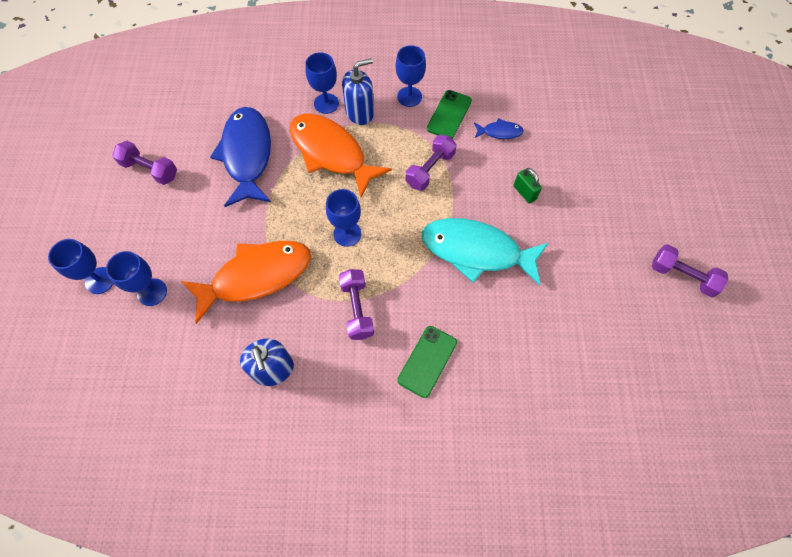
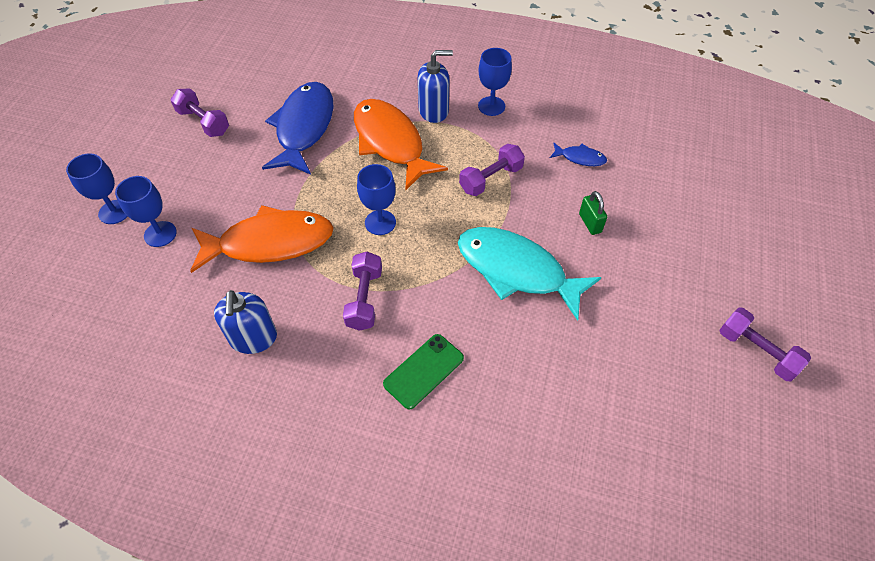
camera: 15 degrees right, 10 degrees down
(326, 103) = (401, 96): blue goblet -> none
(449, 115) = (529, 131): green phone -> none

